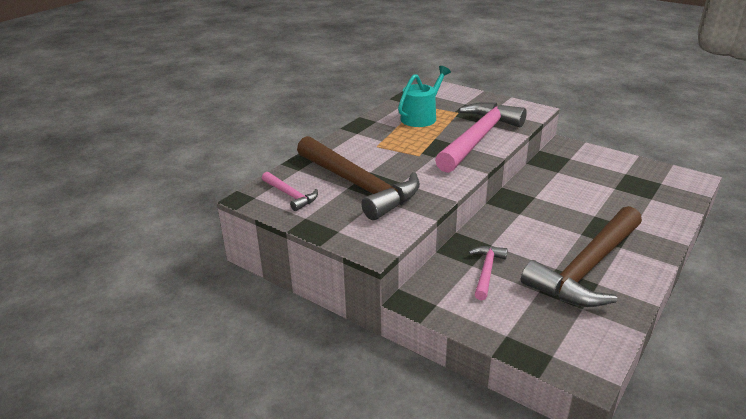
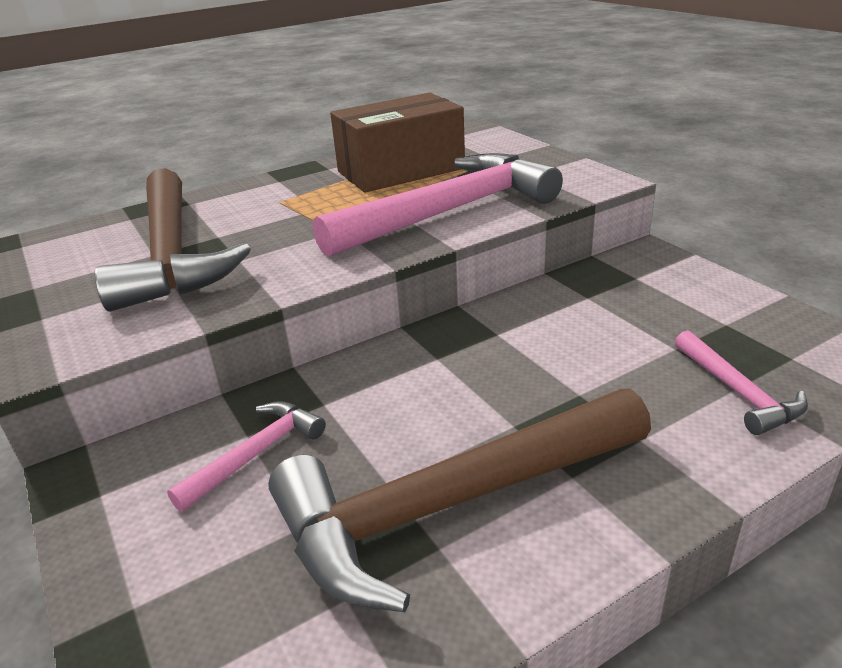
camera: 25 degrees right, 0 degrees up
(290, 195) = (65, 251): pink hammer -> pink hammer (738, 392)
(421, 117) = (401, 170): turquoise watering can -> brown box

